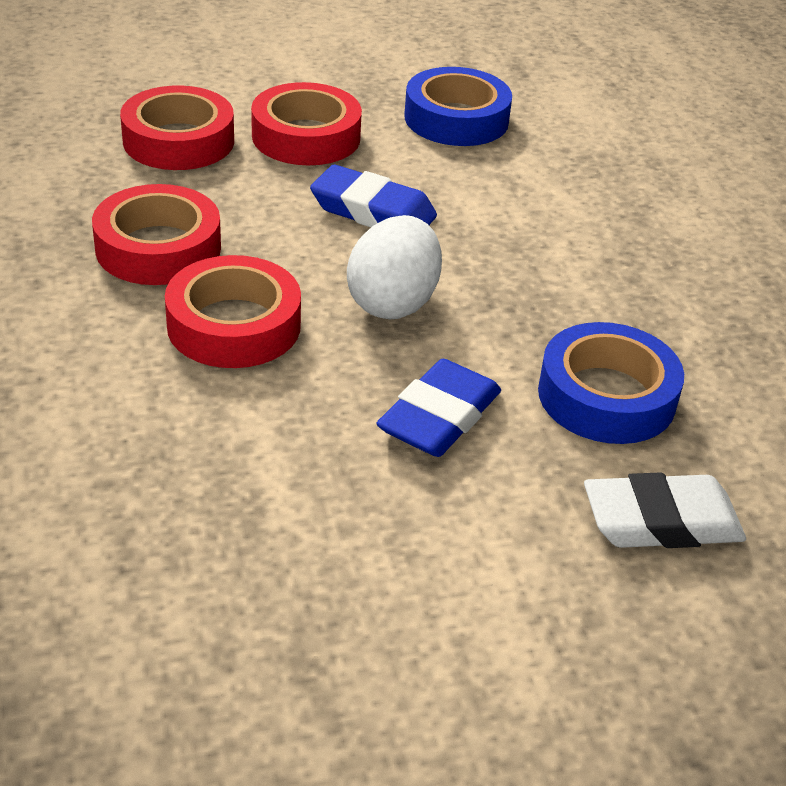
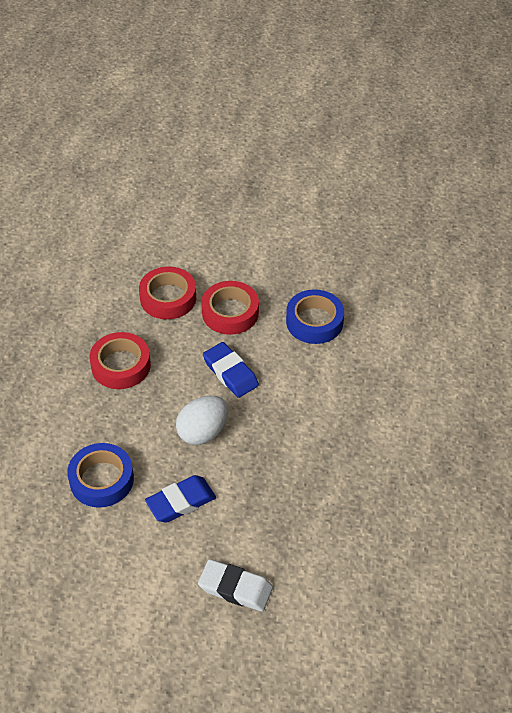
camera: 30 degrees right, 10 degrees up
(234, 325) = (127, 421): red tape -> none
(606, 396) = (261, 518): blue tape -> blue tape (101, 479)

